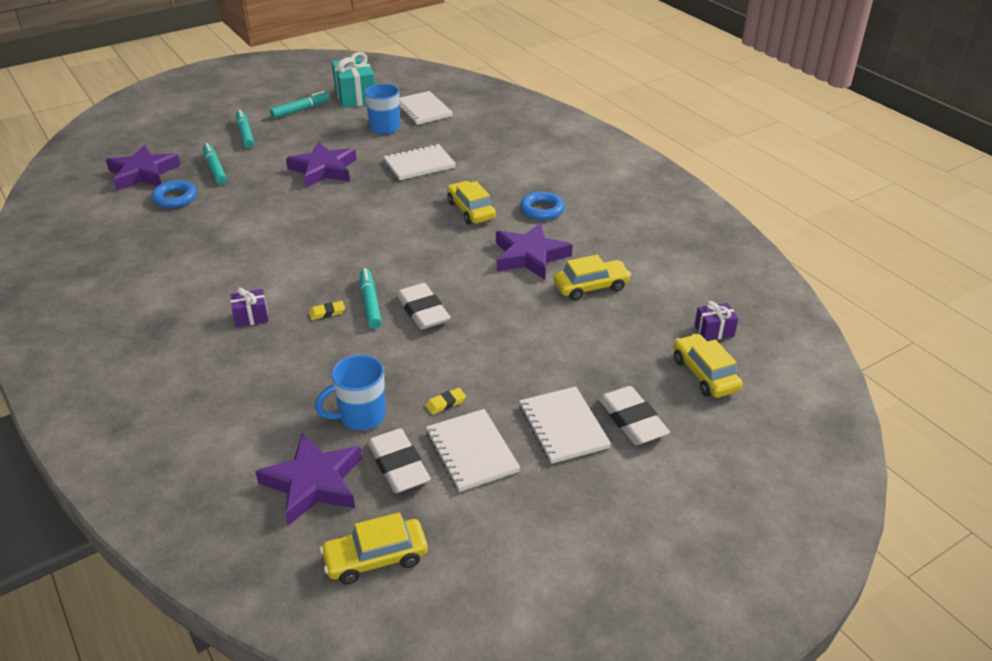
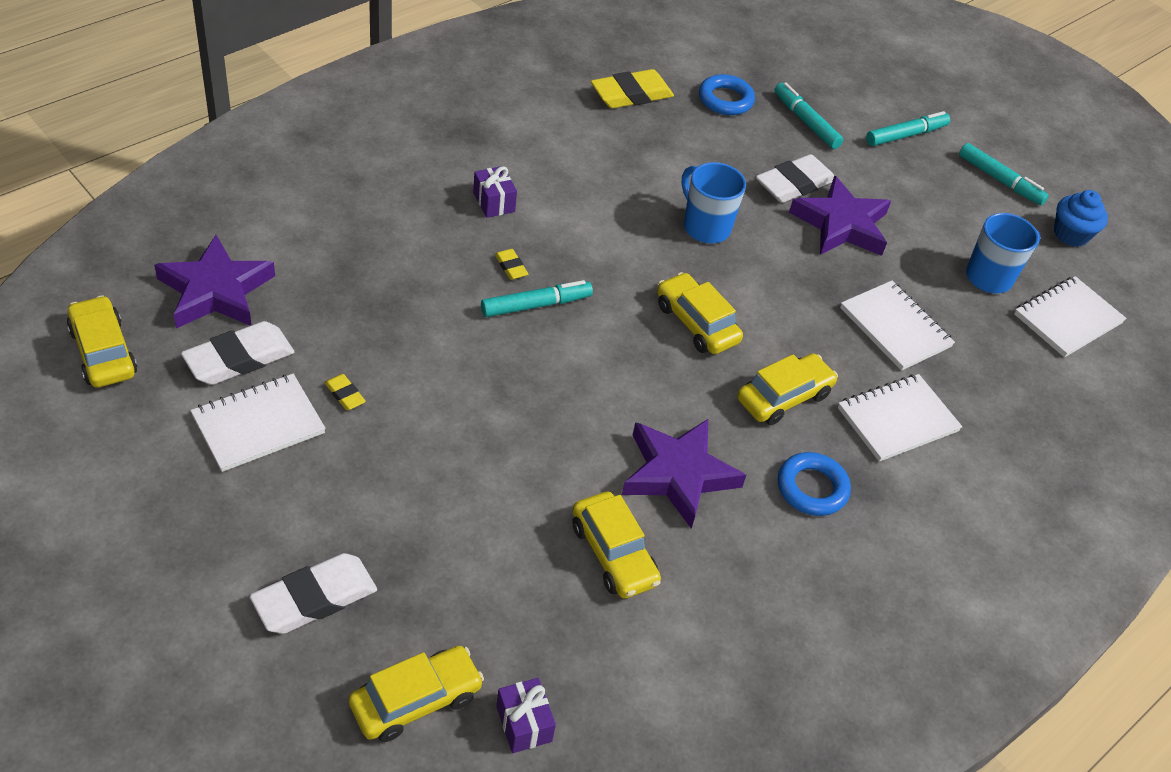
camera: 75 degrees right, 10 degrees up
(143, 173) = (773, 63): purple star -> none
(148, 239) = (631, 94): none -> yellow eraser
(215, 169) = (806, 121): turquoise marker -> turquoise marker turned 90 degrees counterclockwise
(355, 96) = (1070, 234): turquoise gift -> blue cupcake
(361, 416) = (320, 318): blue mug -> blue mug (705, 227)
(402, 236) = (696, 323): none -> yellow car
(423, 311) = (527, 359): white eraser -> white eraser (794, 184)
(563, 427) = (301, 518): white notebook -> white notebook (897, 419)

